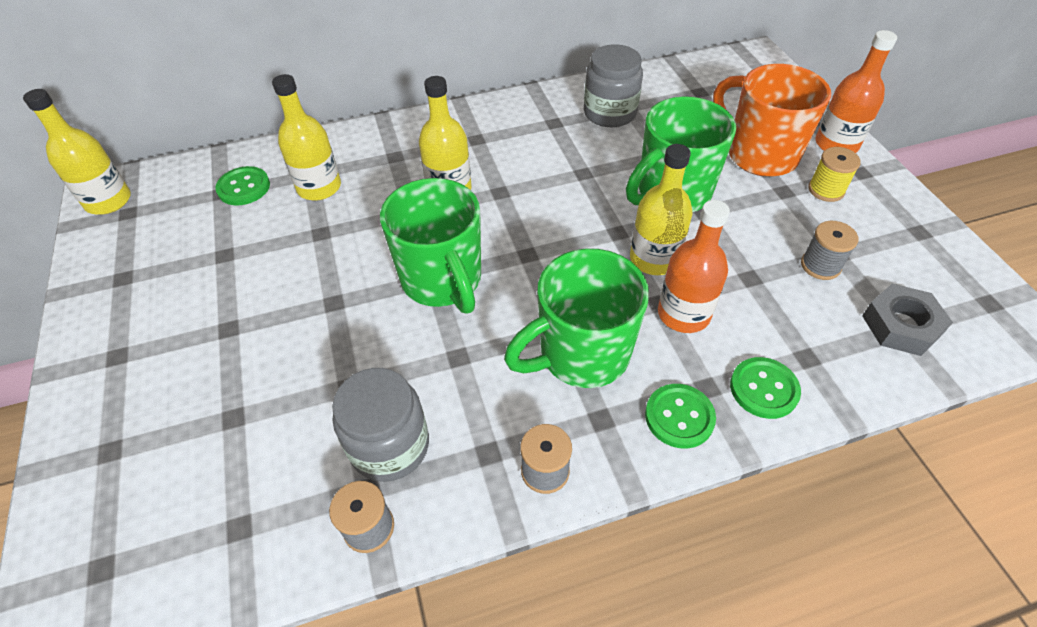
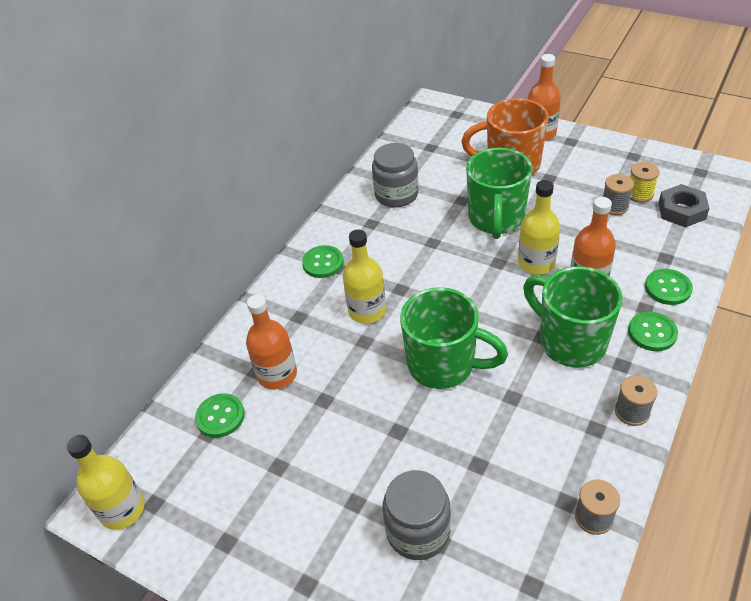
camera: 40 degrees left, 5 degrees down
(319, 187) = (277, 374): yellow bottle -> orange bottle
(389, 446) = (545, 471): grey jar -> grey jar (418, 531)
(471, 128) = (323, 263): none -> green button
(581, 355) = (570, 342): green mug -> green mug turned 120 degrees clockwise
(826, 190) = (567, 163): yellow spool -> yellow spool (639, 194)

